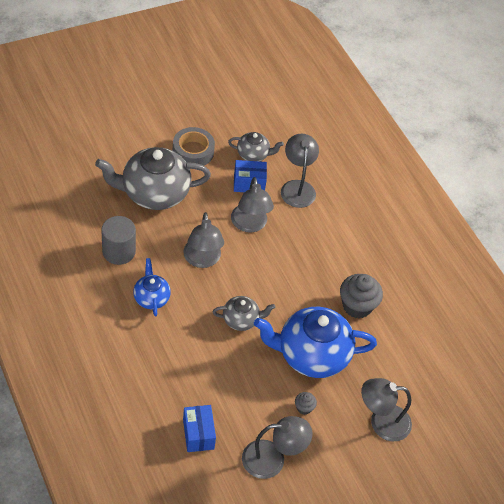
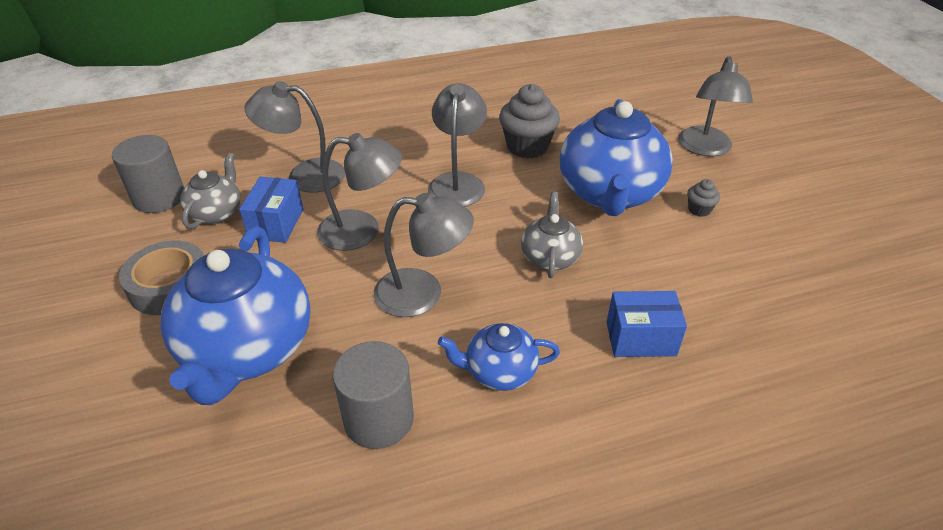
camera: 75 degrees left, 10 degrees down
(154, 193) = (247, 350): grey teapot -> blue teapot
(198, 434) = (777, 327): blue box -> blue box (640, 338)
(262, 125) = (159, 197): none -> grey cylinder
(272, 459) = (793, 248): grey lamp -> grey lamp (458, 182)

